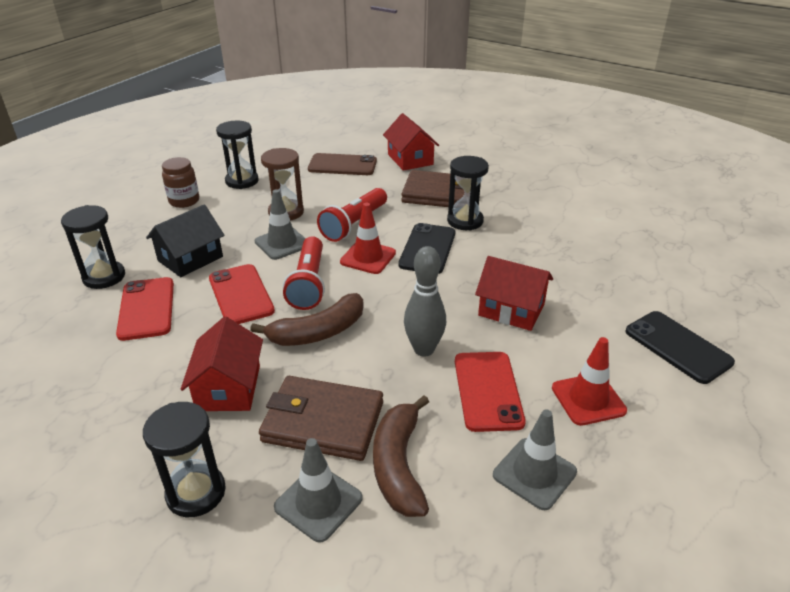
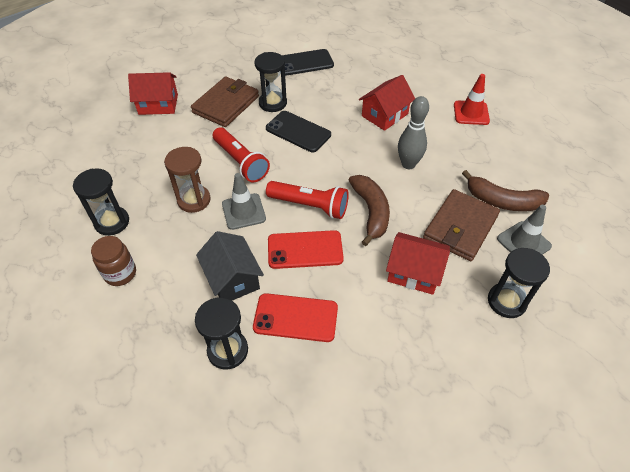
camera: 70 degrees left, 15 degrees up
(342, 165) = (136, 147): brown phone -> none
(368, 257) = (292, 165): red traffic cone -> none
(488, 391) = (453, 148): red phone -> none
(534, 473) = (518, 151): grey traffic cone -> none
(677, 347) = (441, 67): black phone -> black phone (304, 63)

